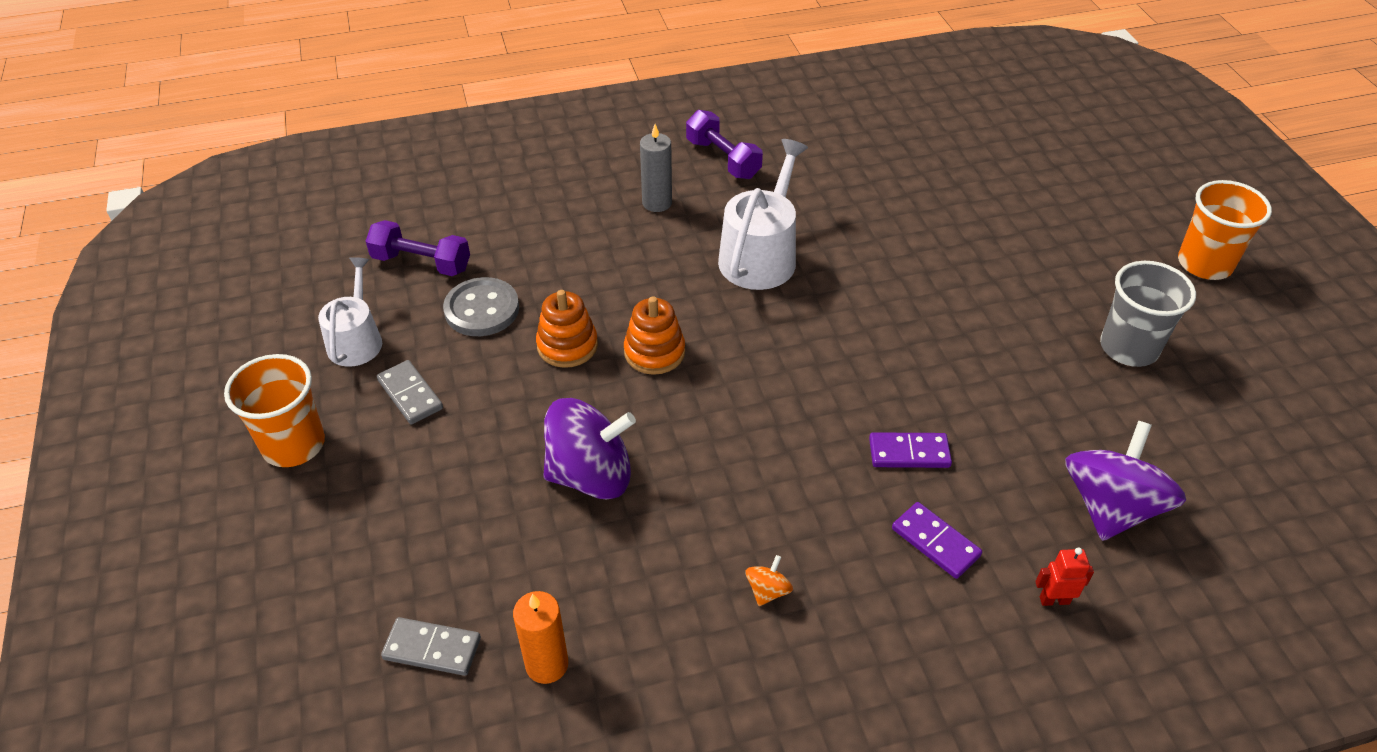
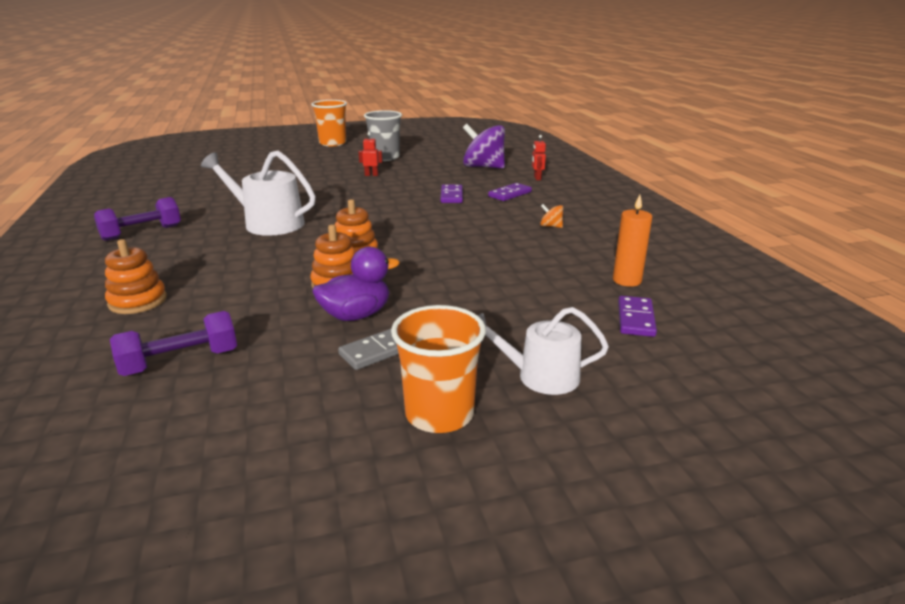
camera: 90 degrees left, 20 degrees down
(356, 340) = (289, 391): white watering can -> white watering can (540, 376)
(421, 263) = (180, 362): purple dumbbell -> purple dumbbell turned 45 degrees clockwise
(432, 649) = (636, 319): grey domino -> purple domino
(482, 309) = (274, 323): grey button -> none
(488, 370) = (356, 315): none -> purple duck
(543, 206) = (138, 301): none -> orange stacking toy
(591, 475) = (472, 272): purple spinning top -> none
(657, 203) = (178, 255): grey candle -> none
(1007, 338) = (371, 175): none -> red robot

